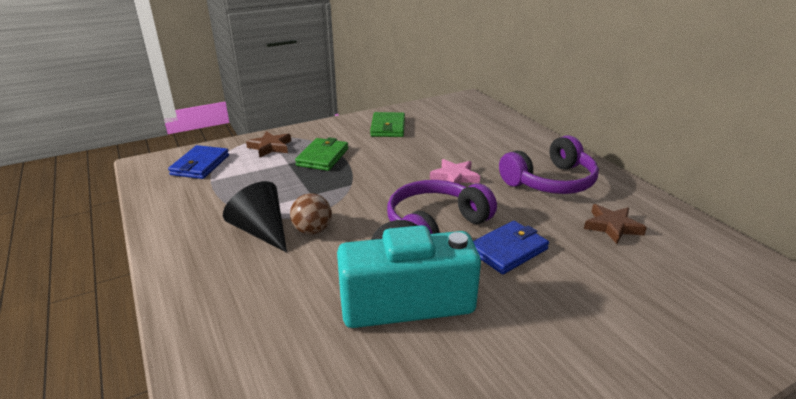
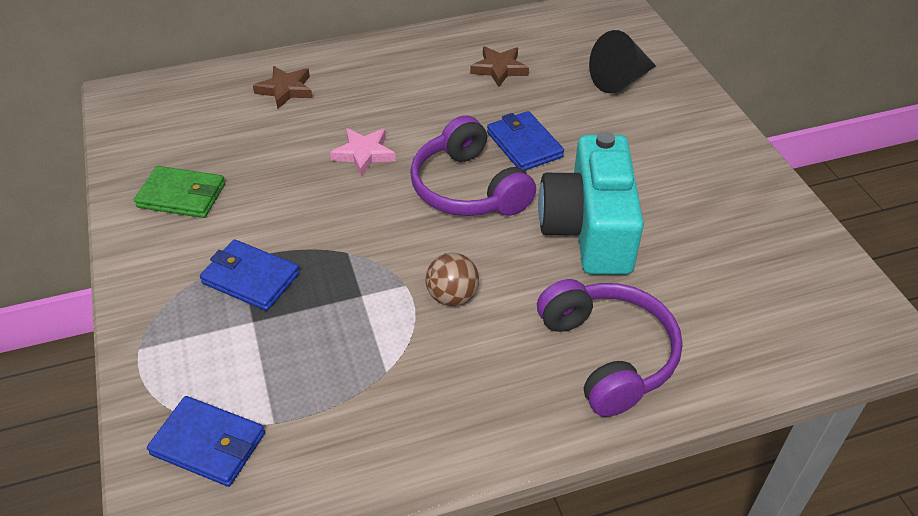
camera: 80 degrees left, 15 degrees up
(262, 231) = (441, 348): black cone -> black cone (620, 80)
(270, 147) = (182, 345): brown star -> brown star (285, 90)
(323, 157) = (251, 278): green wallet -> blue wallet
(550, 182) = (402, 83): purple headphones -> purple headphones (608, 355)

